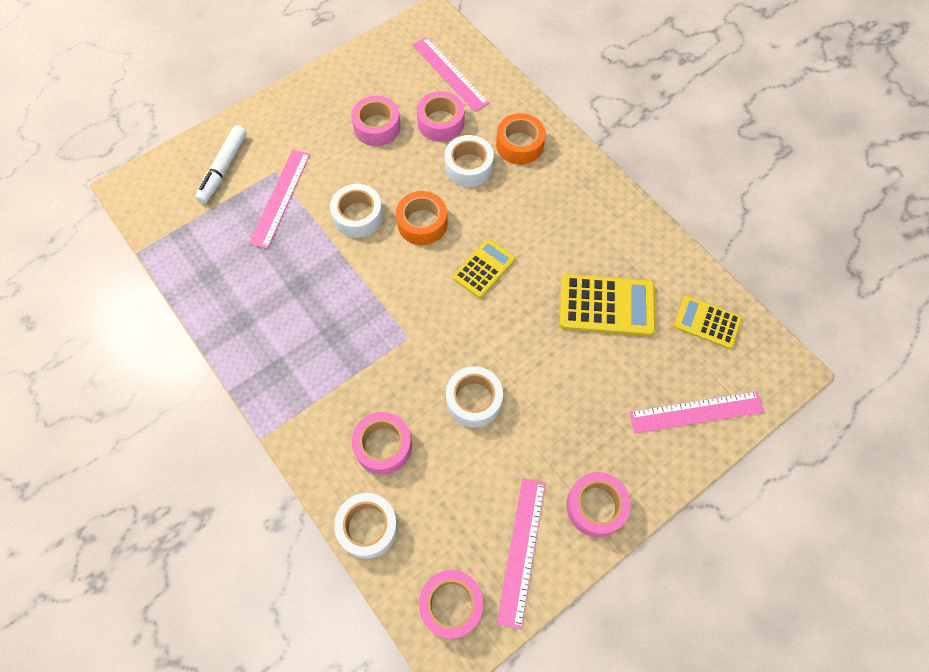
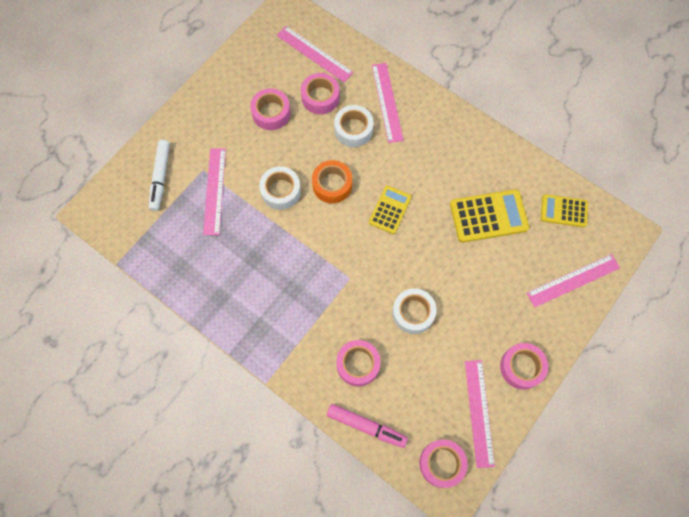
camera: 15 degrees left, 5 degrees up
(368, 527) = (366, 426): white tape -> pink marker
(519, 145) = (387, 102): orange tape -> pink ruler

